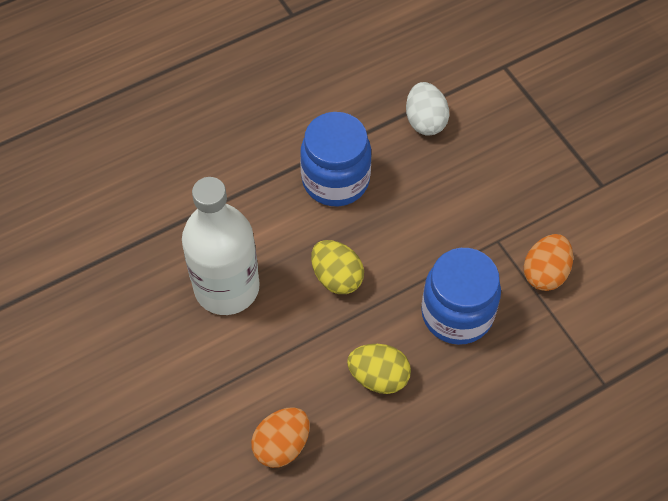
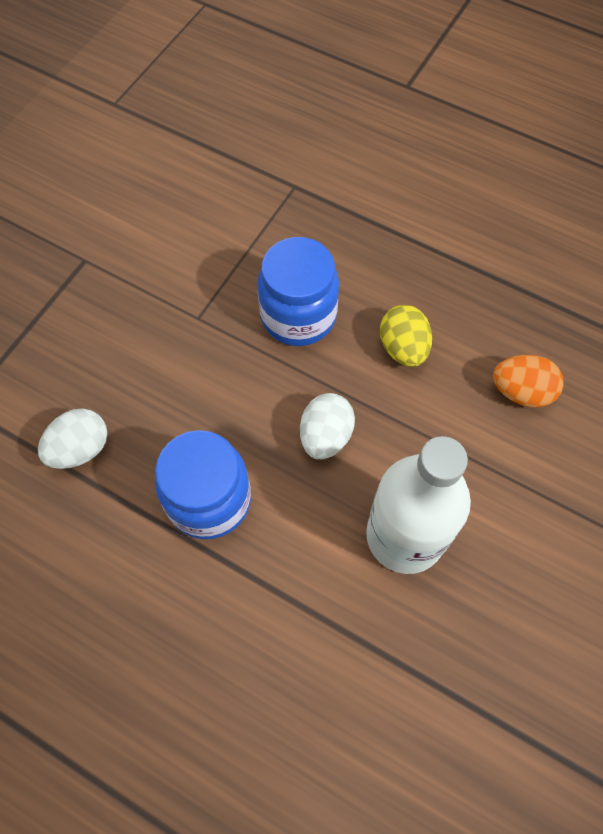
camera: 120 degrees left, 5 degrees up
(337, 277) = (325, 436): yellow egg -> white egg
(545, 273) = (211, 267): orange egg -> none

